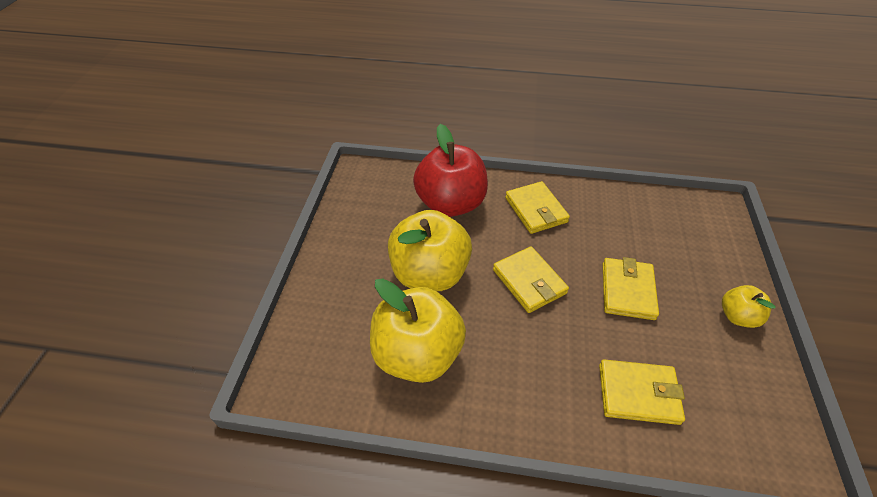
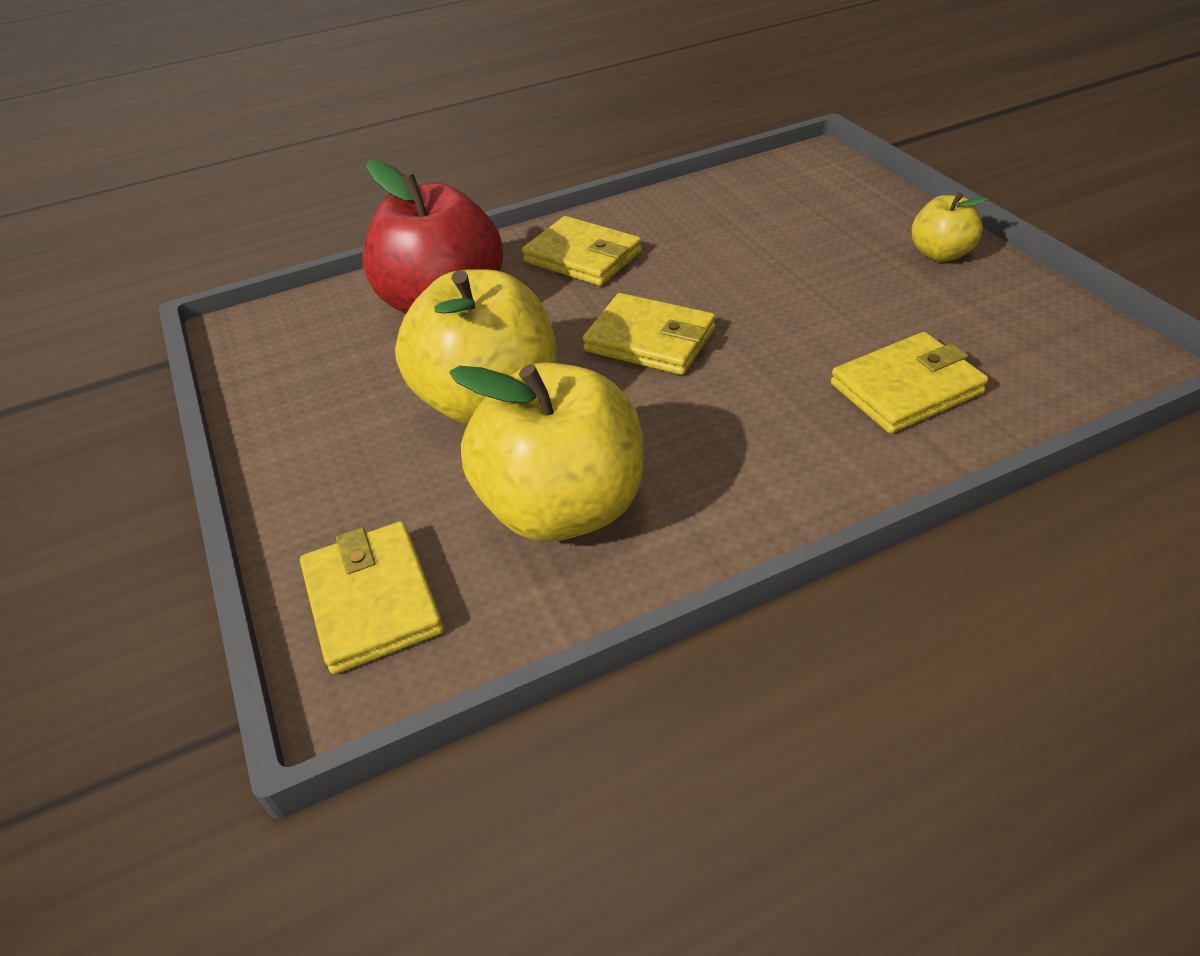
camera: 30 degrees left, 5 degrees down
(627, 291) = (789, 289): yellow wallet -> yellow wallet (372, 600)

